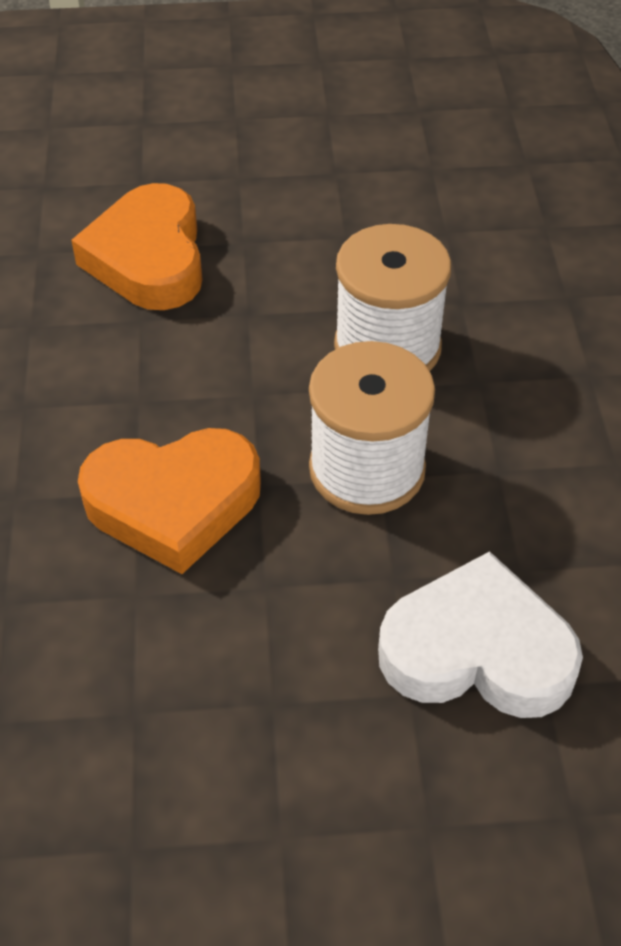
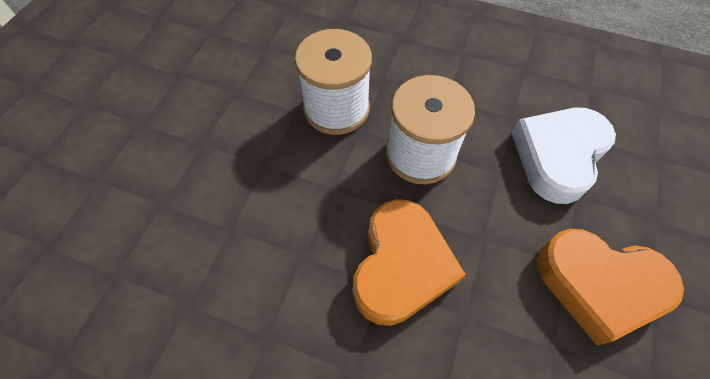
camera: 65 degrees left, 10 degrees up
(148, 258) = (176, 203): orange heart -> orange heart (599, 285)

